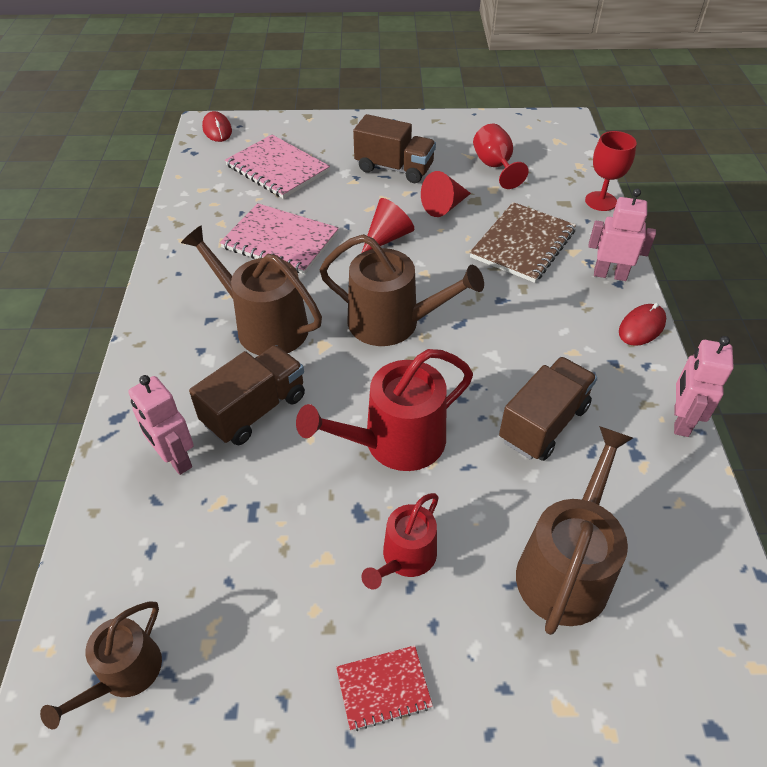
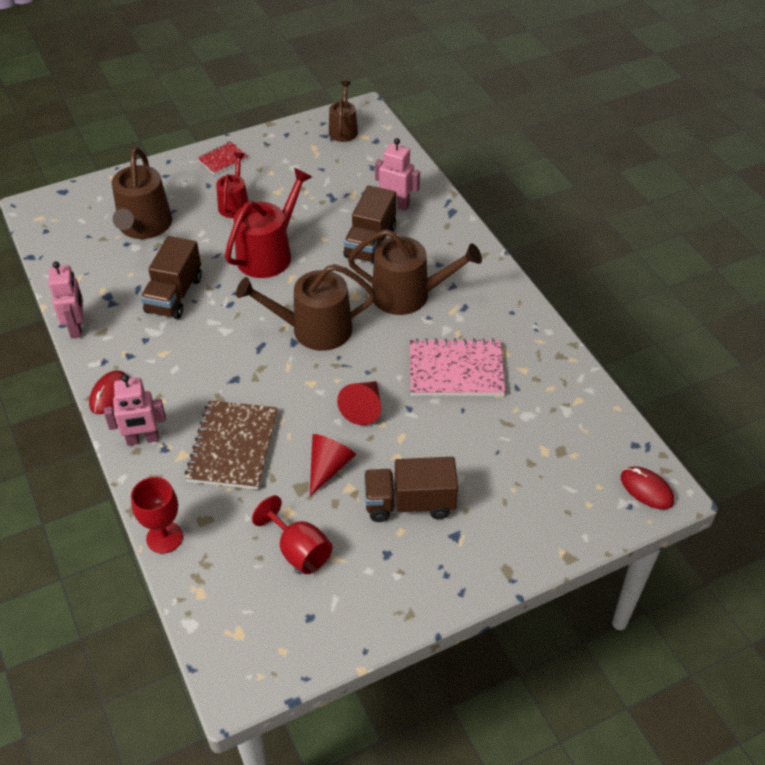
camera: 155 degrees right, 0 degrees up
(277, 169) = (530, 455): pink notebook -> none

